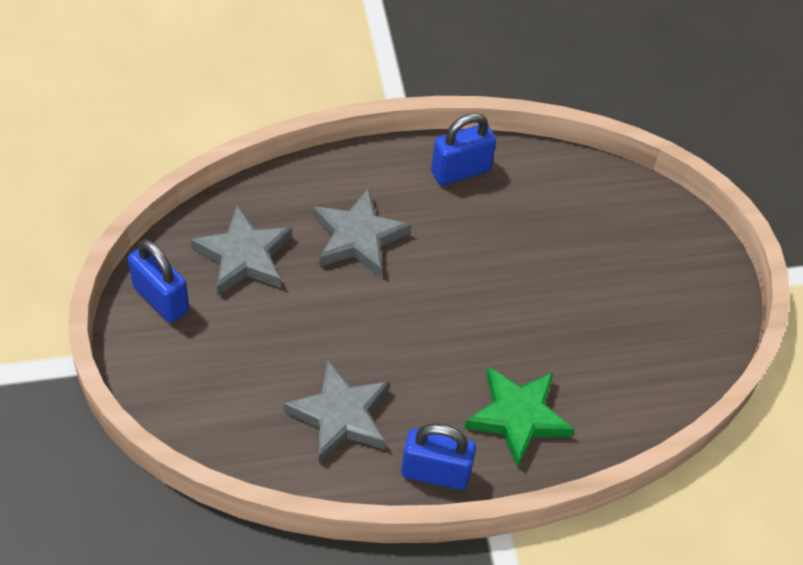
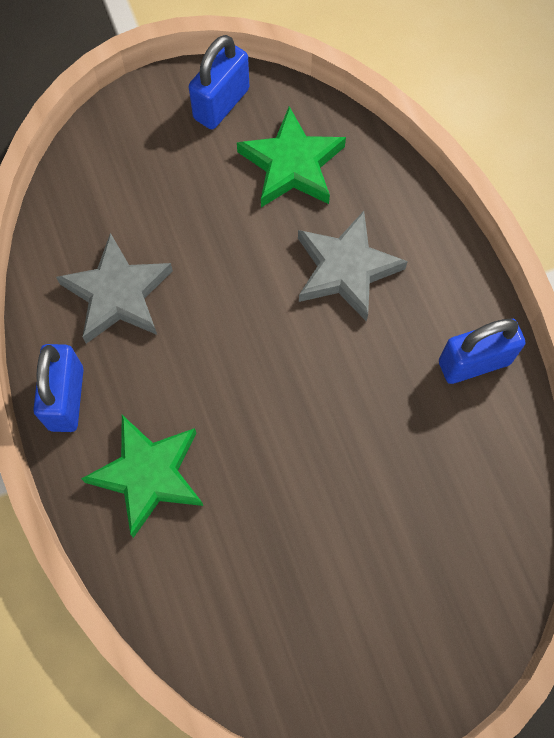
camera: 85 degrees right, 15 degrees up
(244, 256) = (292, 165): grey star -> green star
(460, 171) = (474, 362): blue padlock -> blue padlock turned 75 degrees counterclockwise

